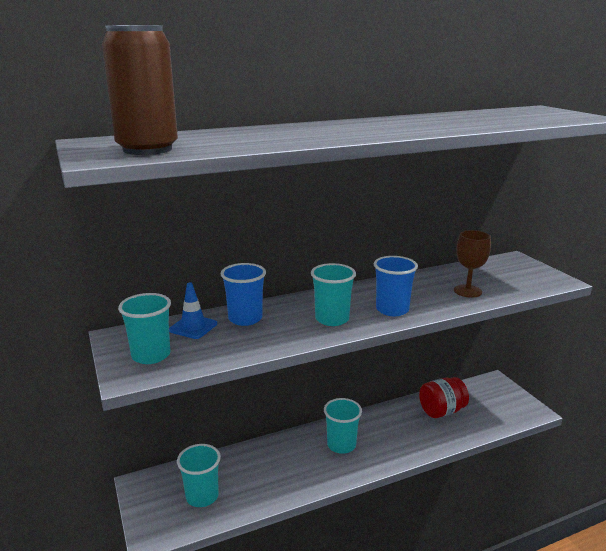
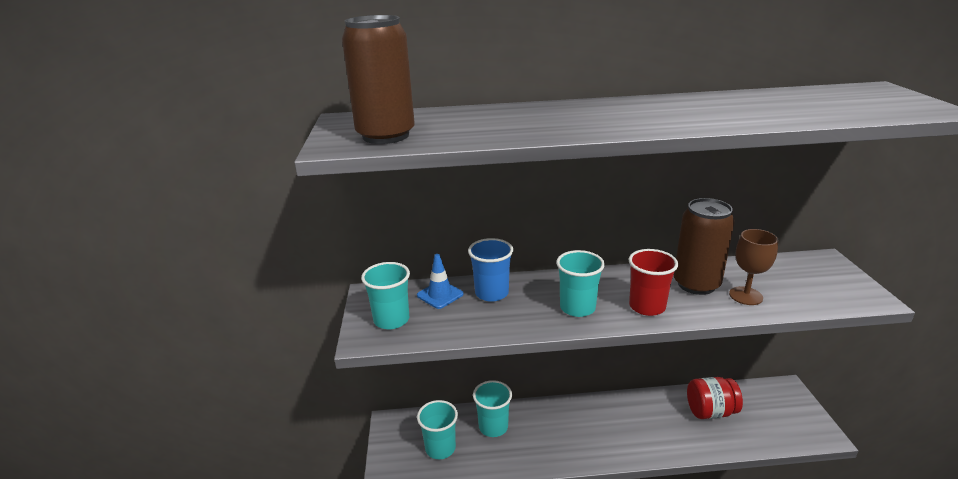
camera: 20 degrees right, 5 degrees up
(341, 445) = (588, 426): turquoise cup -> turquoise cup (493, 427)
(392, 310) = (647, 306): blue cup -> red cup
(425, 288) = (696, 284): none -> brown can

